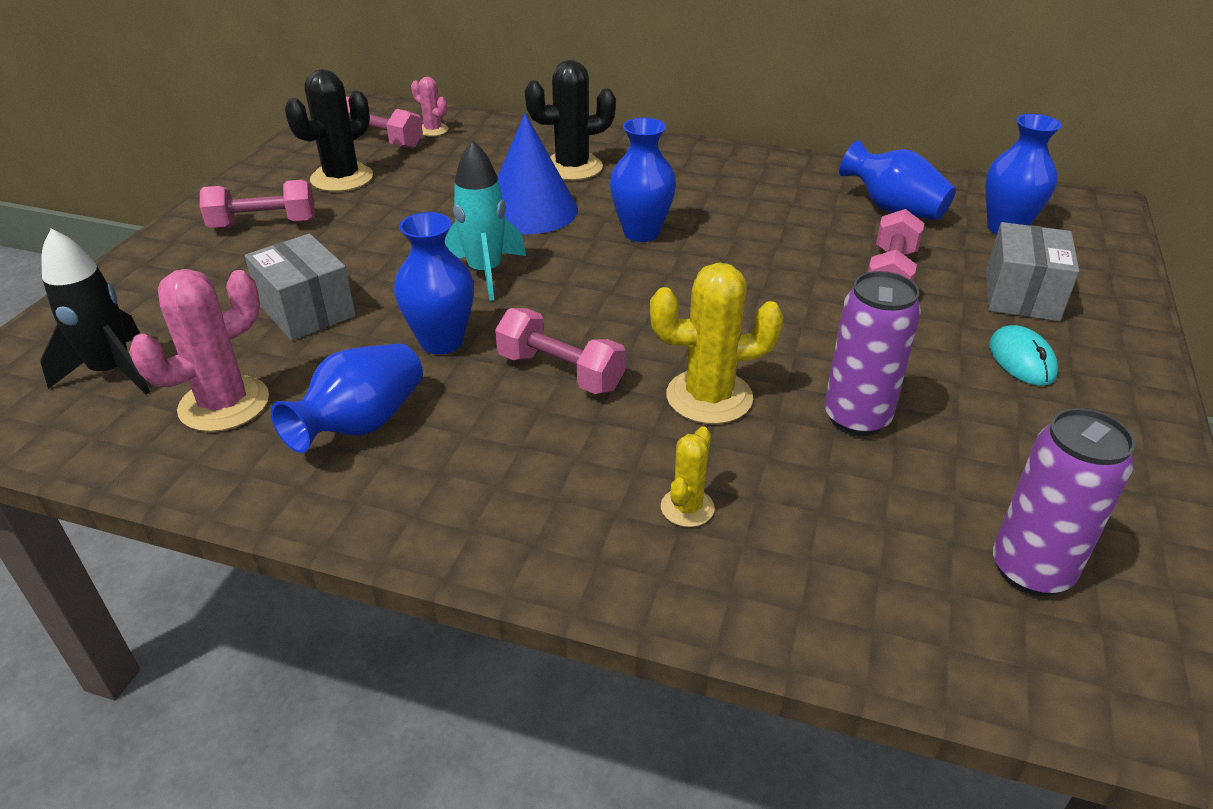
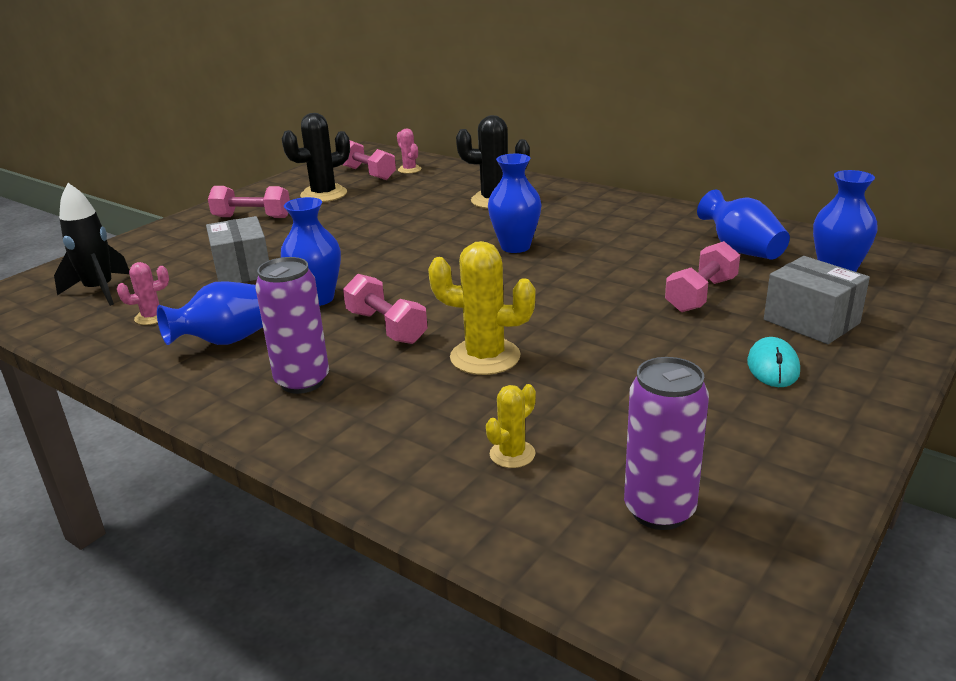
camera: 20 degrees right, 10 degrees down
(224, 404) = (152, 317): pink cactus -> pink cactus, size x0.54
(485, 273) = (379, 260): turquoise rocket -> none
(530, 210) = (442, 225): blue cone -> none
(687, 508) = (413, 423): yellow cactus -> yellow cactus (512, 454)
(856, 418) = (593, 387): purple can -> purple can (302, 381)
(1021, 295) = (811, 321): grey box -> grey box turned 75 degrees counterclockwise

